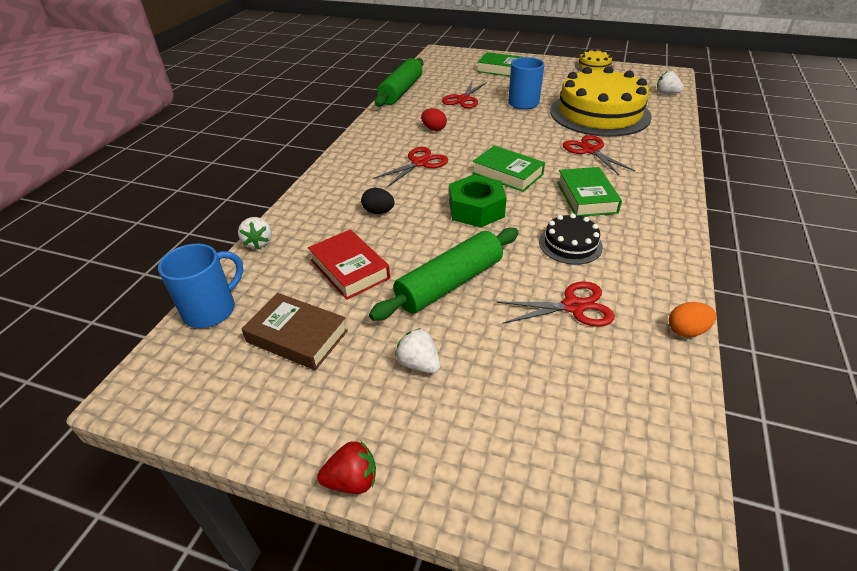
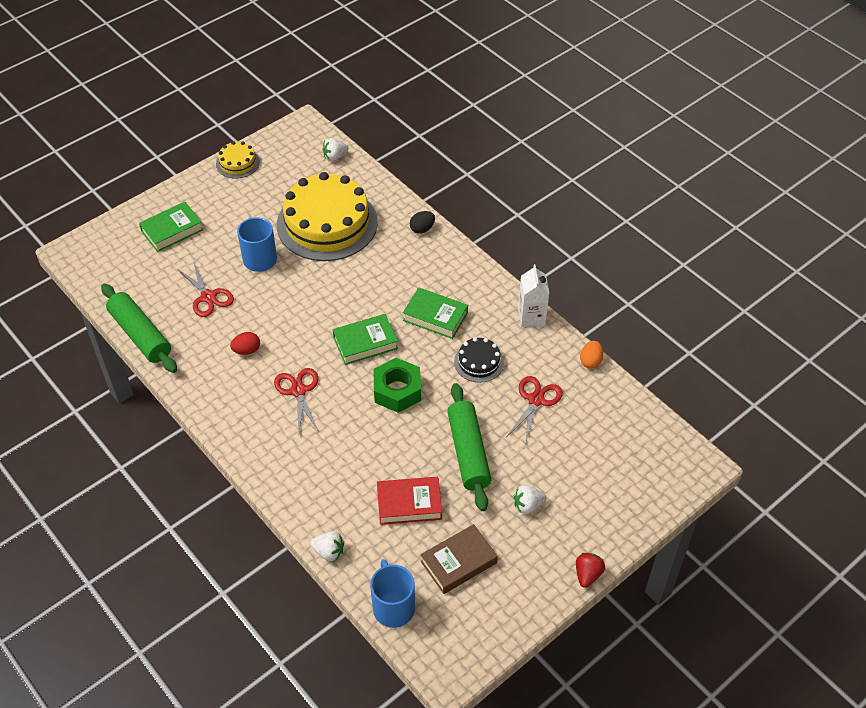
camera: 60 degrees left, 10 degrees up
(378, 212) = (349, 454): black egg -> black egg (422, 229)
(590, 150) = (377, 270): red scissors -> none
(676, 256) = (531, 317): none -> white carton

